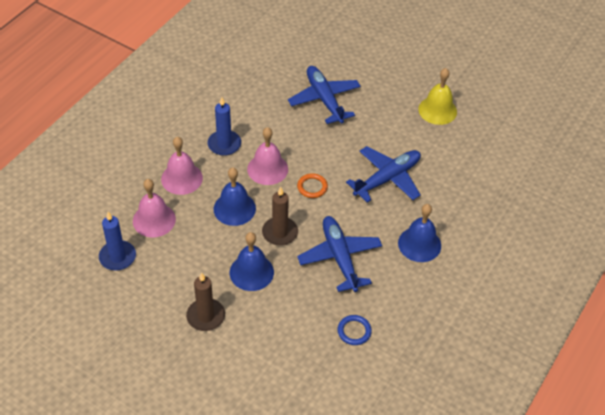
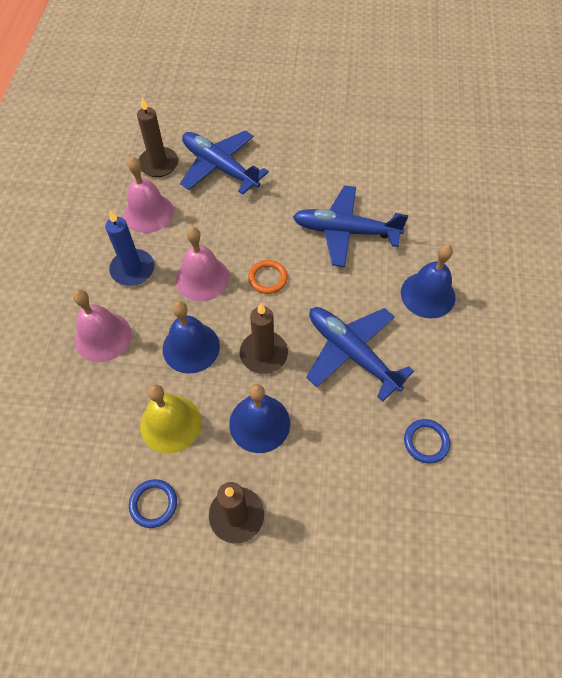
camera: 25 degrees left, 10 degrees up
(117, 257) = (73, 487): blue candle -> none
(154, 220) = (96, 410): pink bell -> pink bell (148, 212)
(159, 287) = (153, 504): none -> blue ring
(282, 80) = (158, 164): none -> brown candle
(387, 178) = (345, 231): blue plane -> blue plane turned 105 degrees counterclockwise
(437, 110) = (348, 132): yellow bell -> yellow bell (170, 423)

